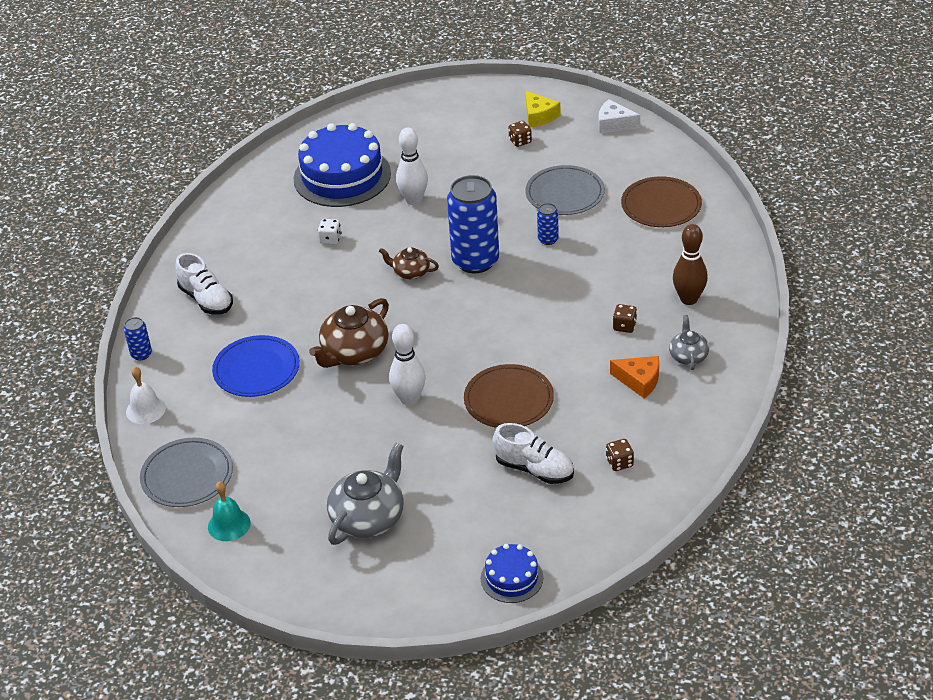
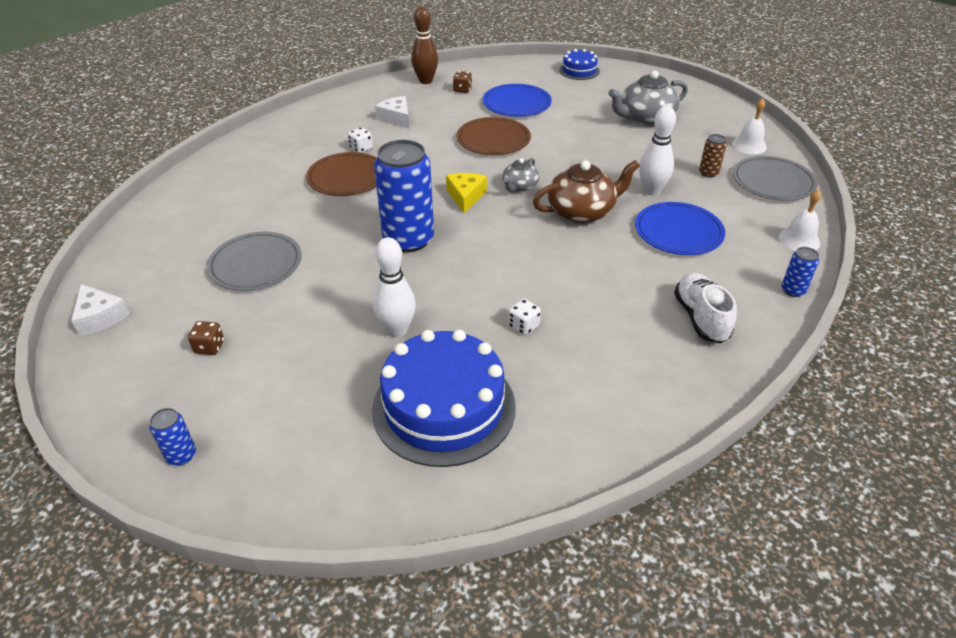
camera: 150 degrees left, 0 degrees up
(229, 524) = (749, 145): turquoise bell -> white bell
(258, 457) = (708, 173): none -> brown can
(409, 399) = (564, 165): white bowling pin -> white bowling pin (651, 191)
(410, 272) = (475, 255): brown teapot -> none
(534, 469) = (516, 104): white shoe -> blue plate
(539, 116) = (144, 372): yellow cheese -> yellow cheese (466, 197)
(548, 239) = (327, 230): blue can -> blue can (181, 455)
(624, 326) = (361, 148): brown dice -> white dice
(639, 381) = (396, 118): orange cheese -> white cheese
(661, 205) = (202, 216): brown plate -> brown plate (347, 178)
(688, 356) = (347, 118): grey teapot -> grey teapot (519, 186)
(689, 299) = (295, 146): brown bowling pin -> brown bowling pin (425, 81)

